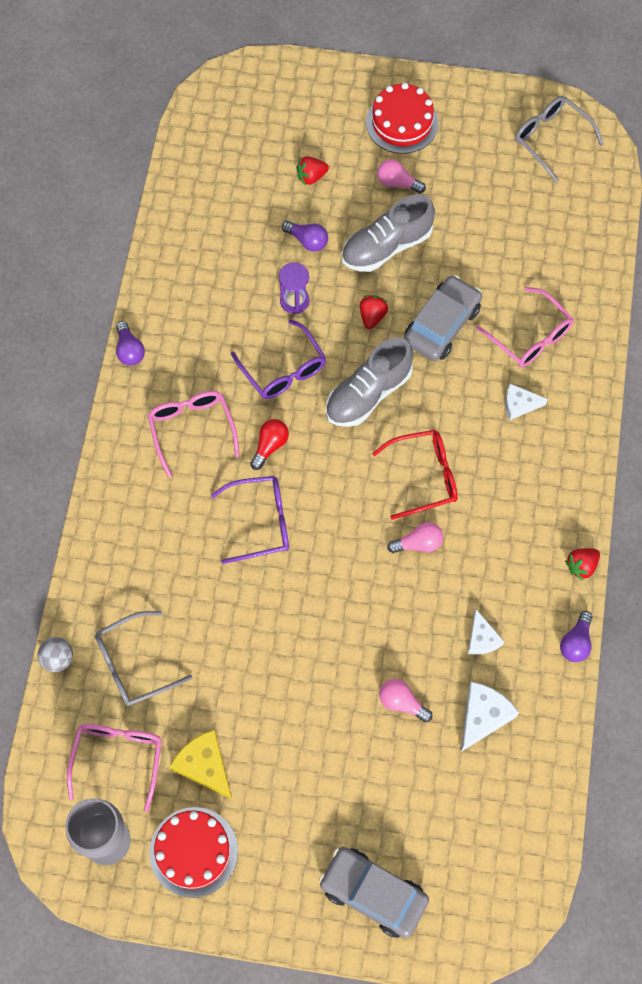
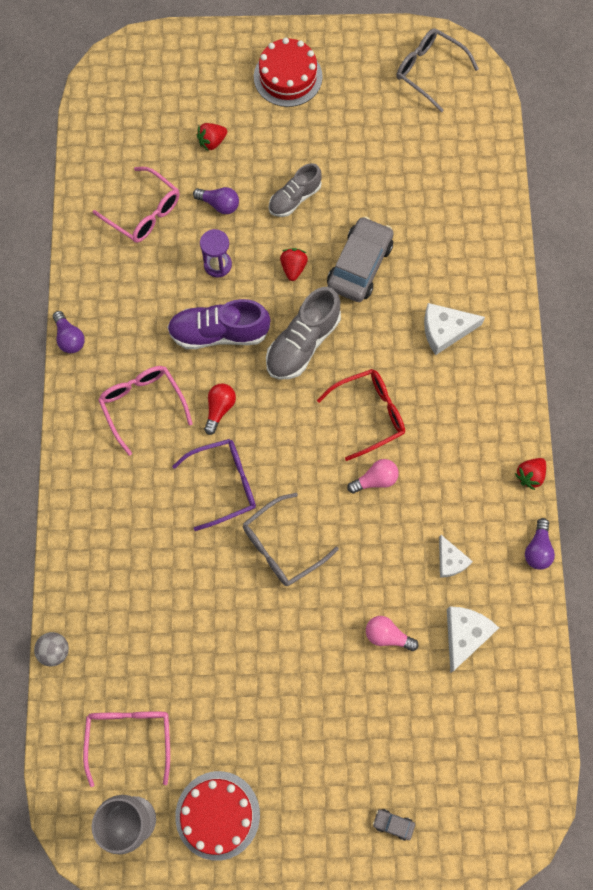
camera: 10 degrees left, 5 degrees up
(134, 664) = (128, 643): grey glasses -> grey glasses (282, 546)
(205, 766) = (213, 729): yellow cheese -> none
(283, 370) = (219, 333): purple glasses -> purple shoe
(373, 894) = (393, 824): grey car -> grey car, size x0.40
(386, 246) = (294, 198): grey shoe -> grey shoe, size x0.65
(397, 183) = (294, 135): pink light bulb -> none
(519, 404) = (445, 330): white cheese -> white cheese, size x1.51
(530, 336) = (443, 263): pink glasses -> pink glasses (144, 213)

